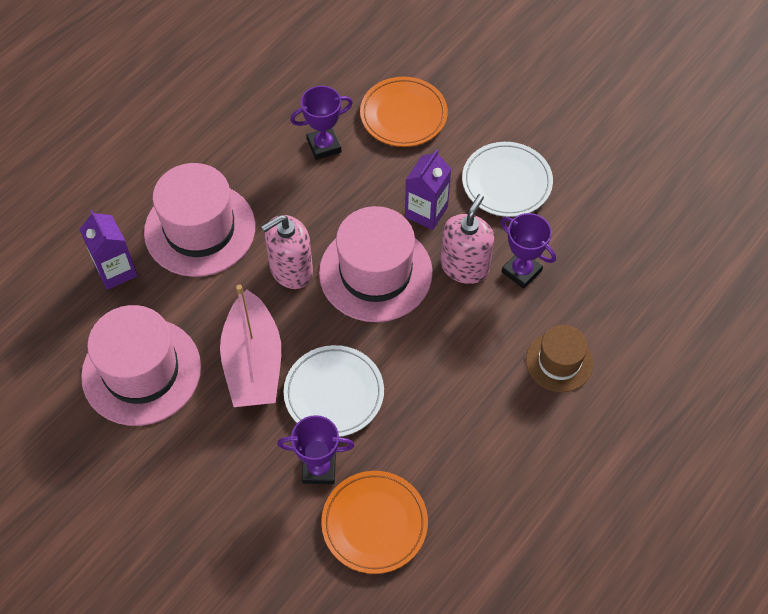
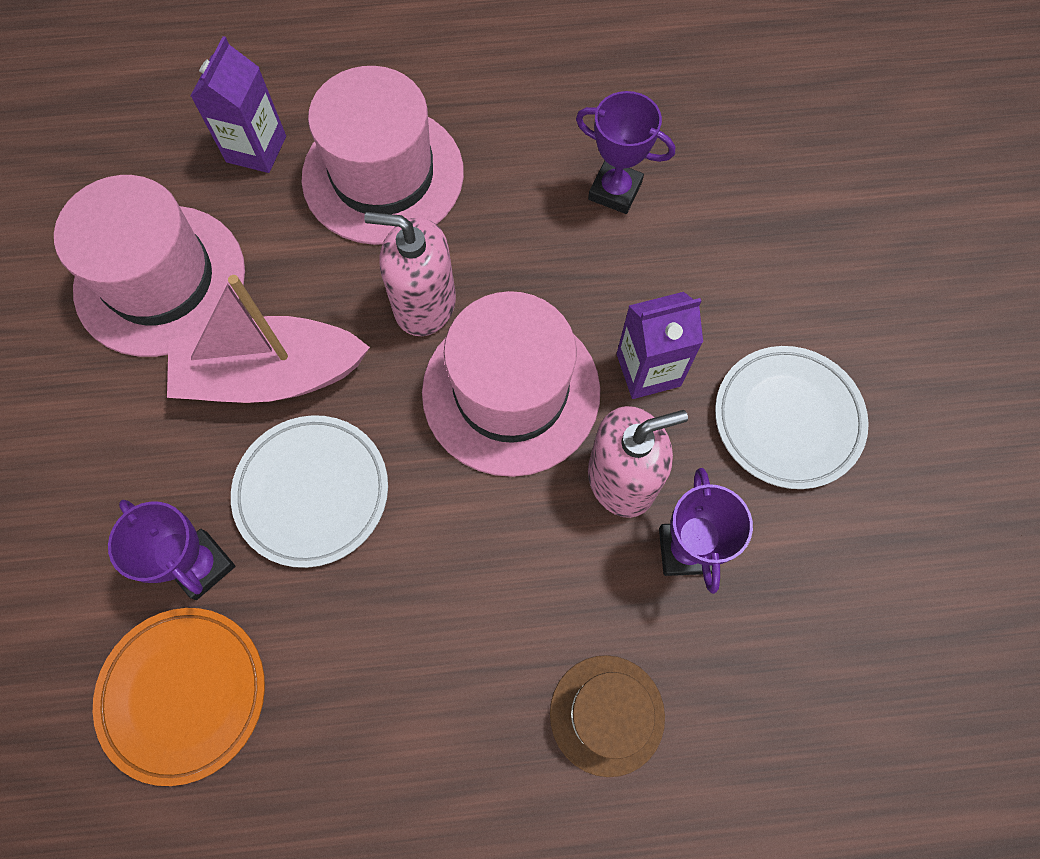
camera: 45 degrees right, 10 degrees up
(253, 363) = (271, 375): pink boat -> pink boat turned 45 degrees clockwise
(403, 115) = (747, 229): orange plate -> none

